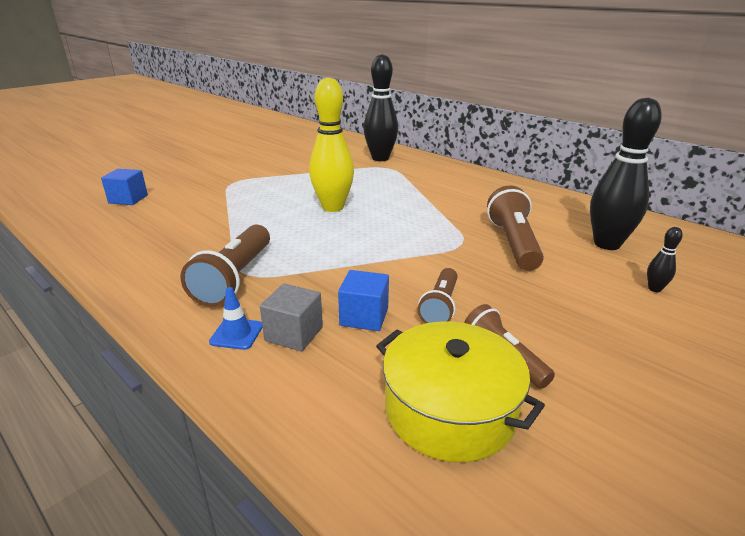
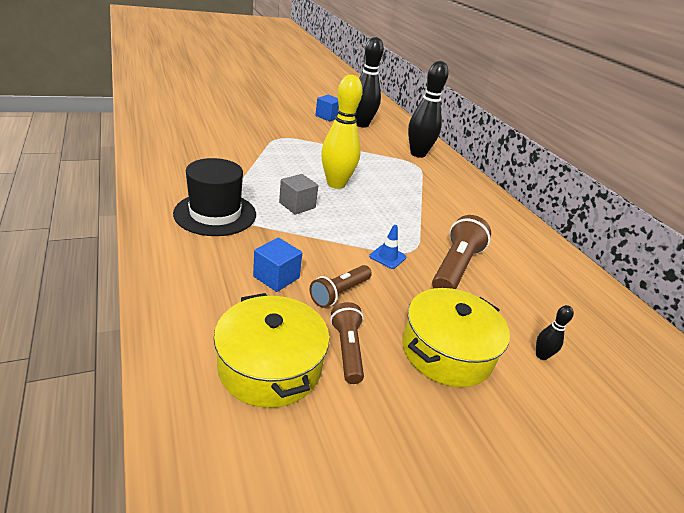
camera: 20 degrees right, 5 degrees up
(128, 199) = (197, 128): blue cube -> blue cube (327, 116)
(234, 278) = (215, 214): brown flashlight -> black hat
(236, 334) = (182, 253): blue traffic cone -> blue traffic cone (387, 257)
(294, 334) = (218, 269): grey cube -> grey cube (297, 205)
(584, 318) = (447, 351): none -> yellow pot
(607, 244) = (543, 301): black bowling pin -> black bowling pin (361, 124)

